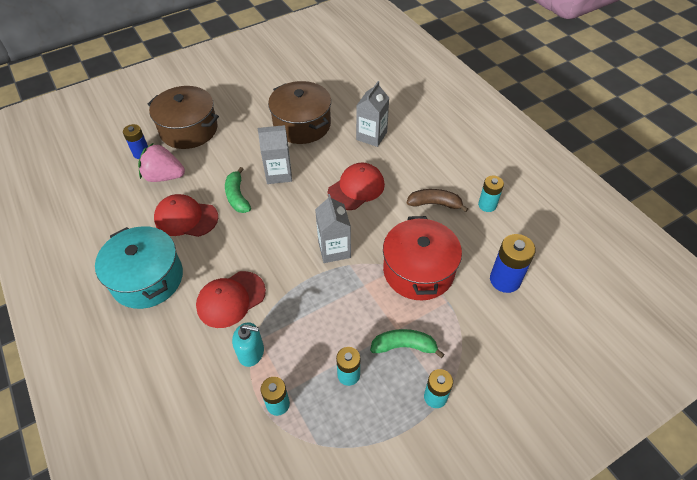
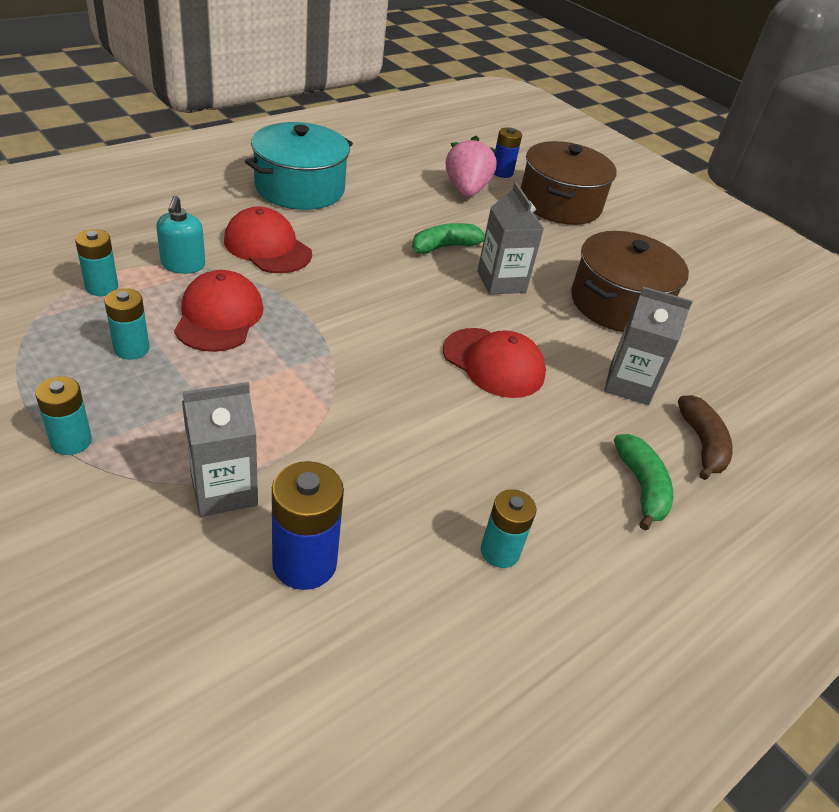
camera: 75 degrees right, 10 degrees down
(186, 218) = (398, 209): red cap -> red cap (219, 316)
(334, 249) = (359, 337): grey carton -> grey carton (224, 490)
(404, 346) = (171, 409): green banana -> green banana (641, 487)
(418, 271) = (322, 434): red pot -> none
(434, 204) = (483, 465): brown banana -> brown banana (702, 444)

